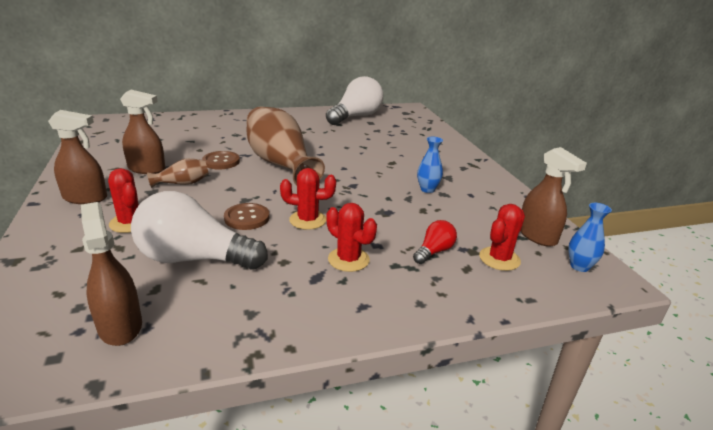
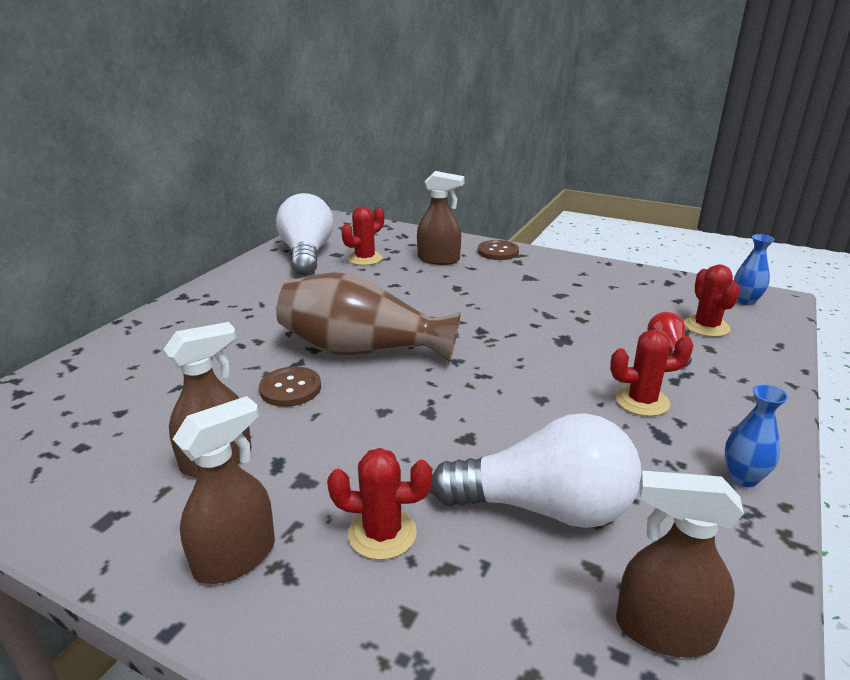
camera: 45 degrees left, 0 degrees up
(183, 183) = (315, 444): brown vase -> none
(194, 259) = (545, 507): white light bulb -> white light bulb turned 135 degrees counterclockwise
(247, 218) = (480, 429): brown button -> brown button (498, 252)
(308, 220) = (531, 390): red cactus -> red cactus (365, 259)
(427, 189) = (541, 298): blue vase -> blue vase (743, 478)
(537, 236) = (682, 293): brown spray bottle -> brown spray bottle (439, 259)

